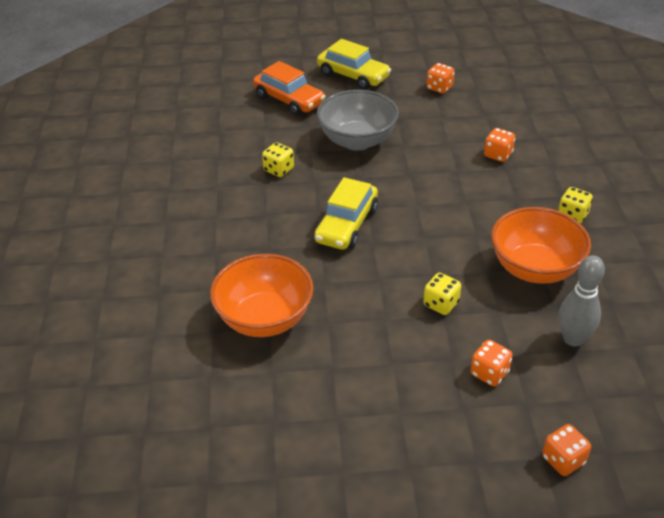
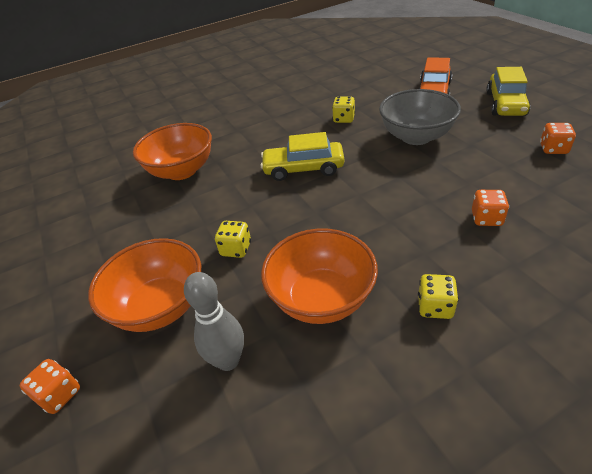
camera: 70 degrees right, 0 degrees up
(489, 373) = (160, 307): orange dice -> orange bowl

